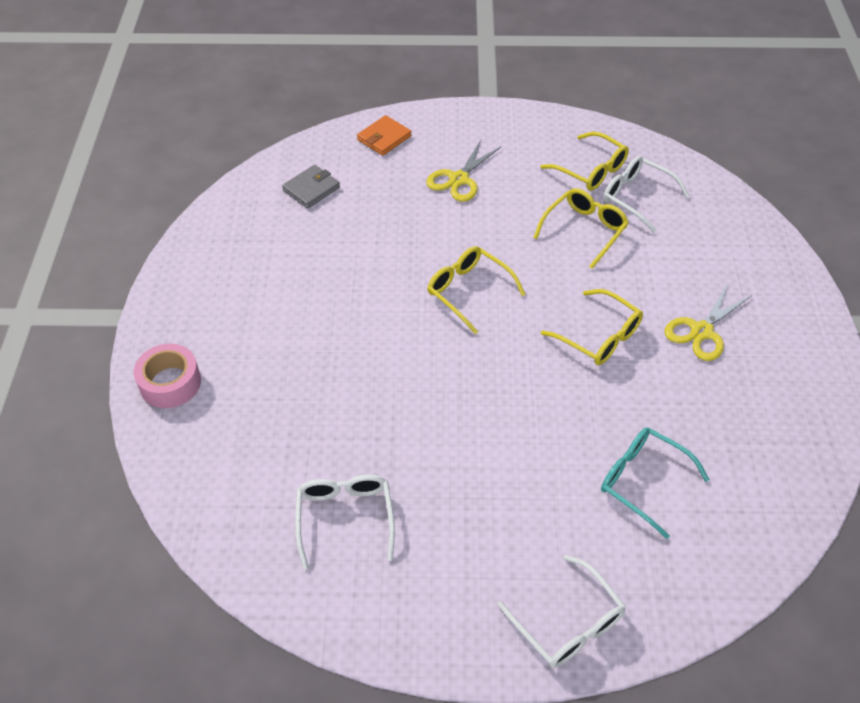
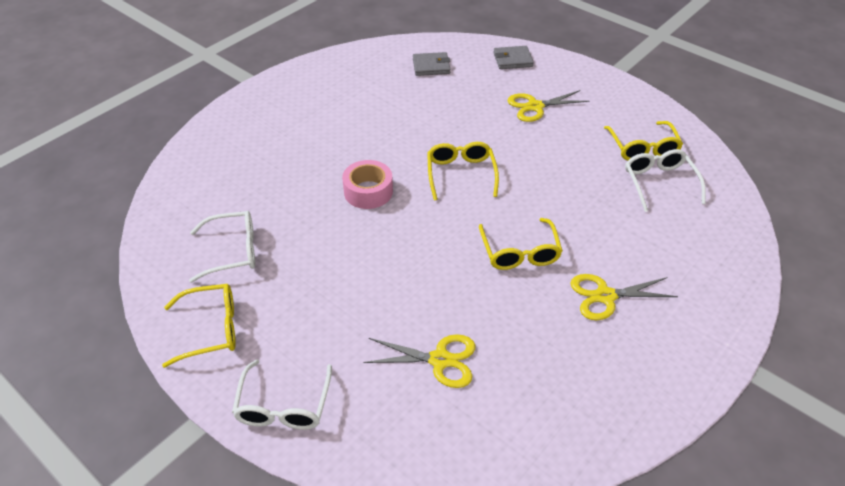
camera: 40 degrees right, 5 degrees down
(170, 383) = (231, 125): pink tape -> pink tape (368, 191)
(345, 518) = (233, 251): white glasses -> white glasses turned 45 degrees clockwise
(384, 138) = (512, 60): orange wallet -> grey wallet
(584, 230) = (590, 182): yellow glasses -> yellow glasses (211, 329)
(643, 481) = (440, 360): turquoise glasses -> yellow scissors

